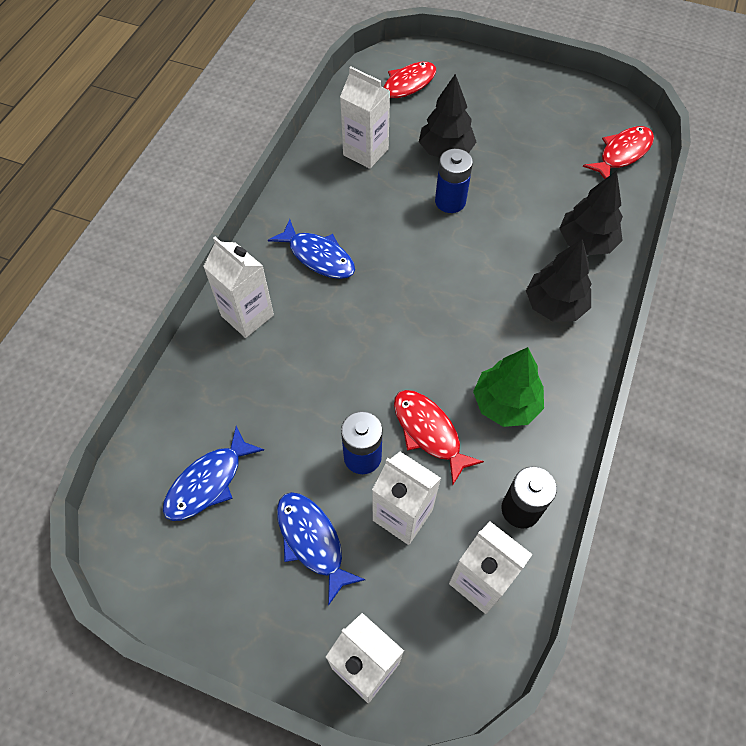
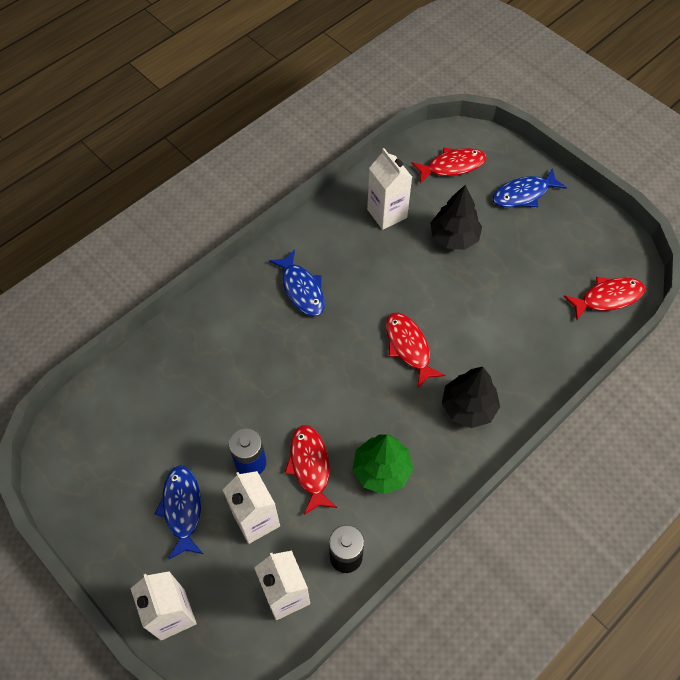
camera: 25 degrees right, 0 degrees up
(208, 482) = (133, 432): blue fish -> blue fish (524, 194)
(247, 315) = (224, 316): white carton -> none
(450, 201) = (432, 283): blue battery -> none
(462, 271) = (408, 347): none -> red fish
(586, 242) = (527, 364): black tree -> none

